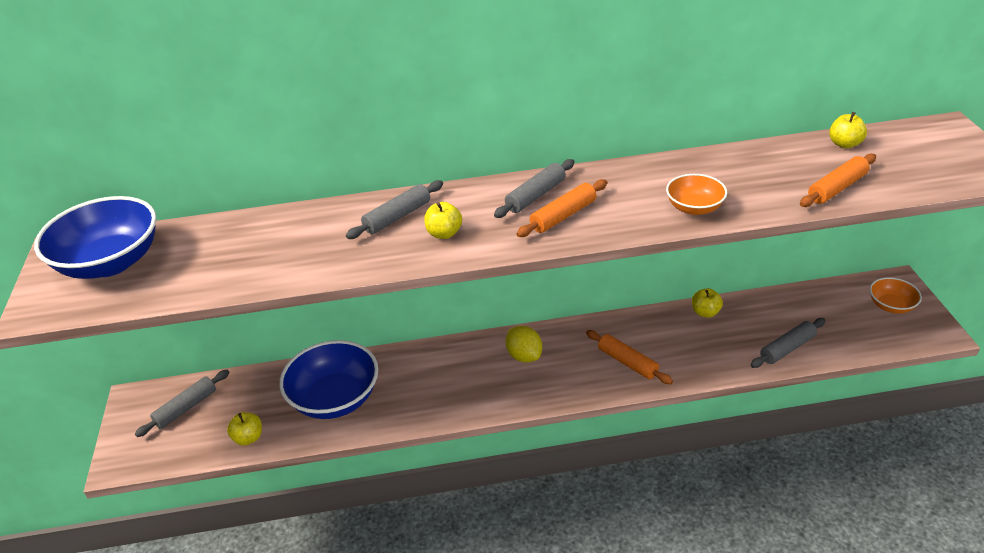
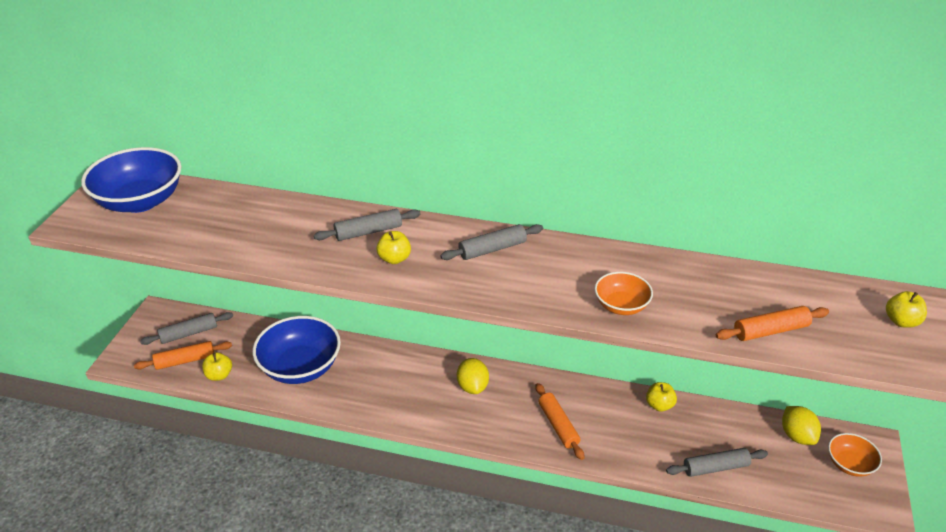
camera: 20 degrees right, 0 degrees up
(563, 216) = (502, 275): orange rolling pin -> orange rolling pin (185, 360)
(835, 297) = (797, 436): none -> yellow lemon
(844, 144) = (814, 289): yellow apple -> yellow apple (901, 321)

